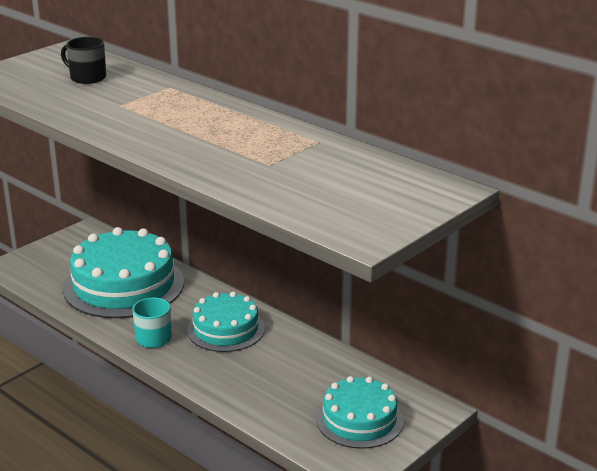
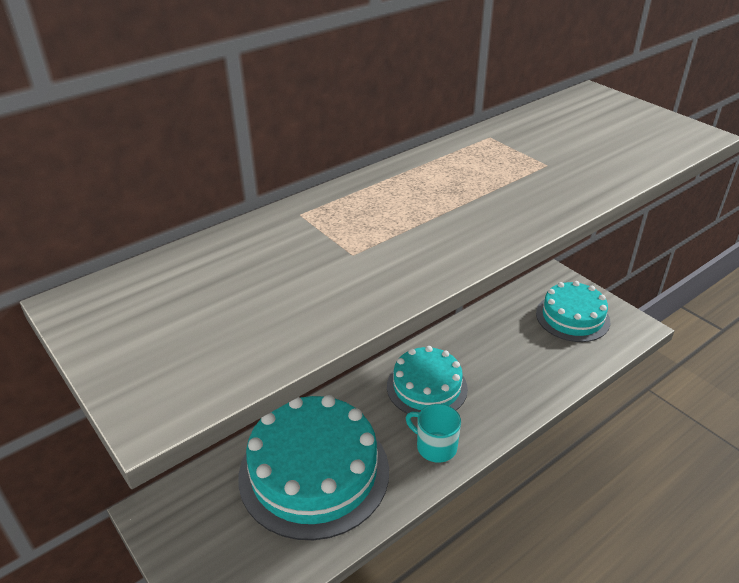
camera: 80 degrees left, 10 degrees up
(87, 77) = (228, 282): black mug -> none

